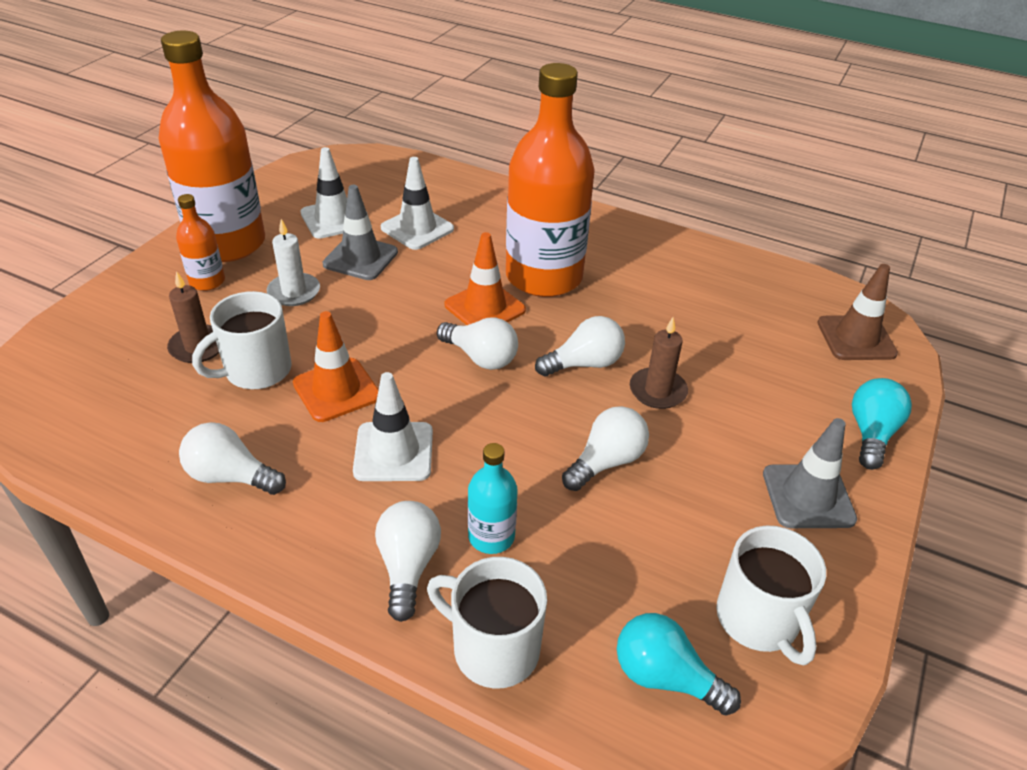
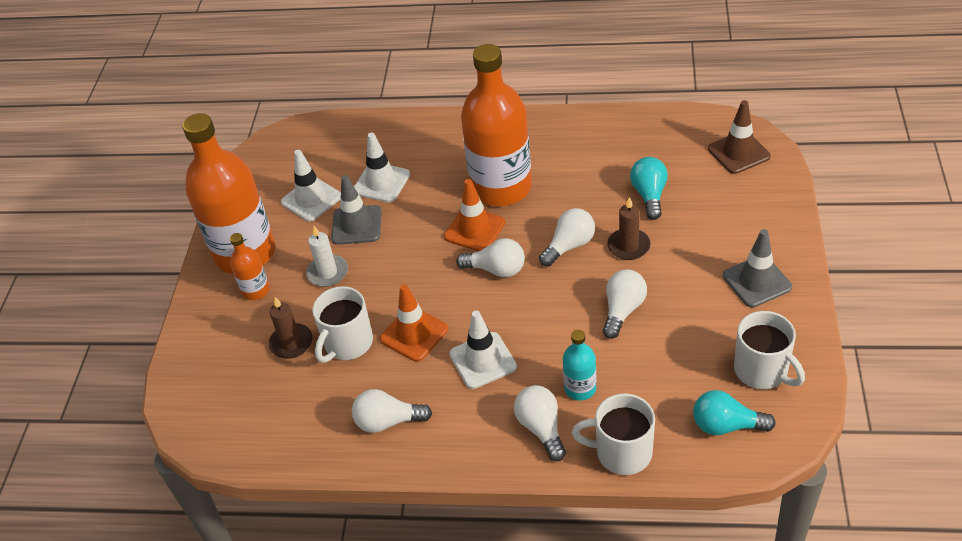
camera: 15 degrees left, 5 degrees up
(871, 434) = (777, 222): turquoise light bulb -> turquoise light bulb (649, 195)

